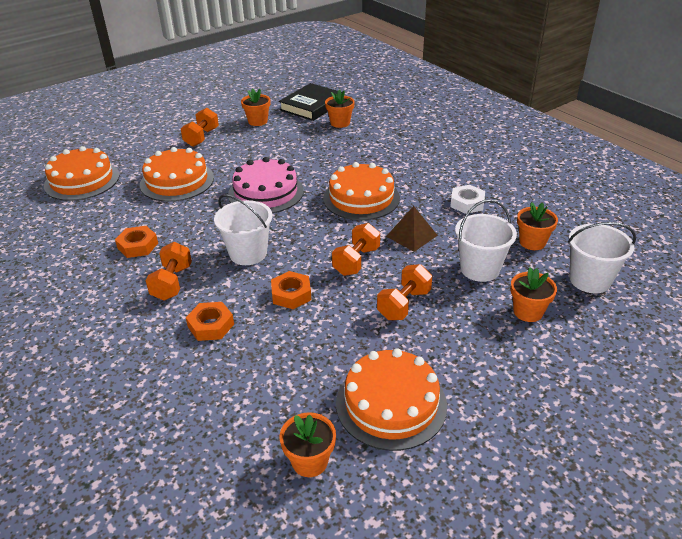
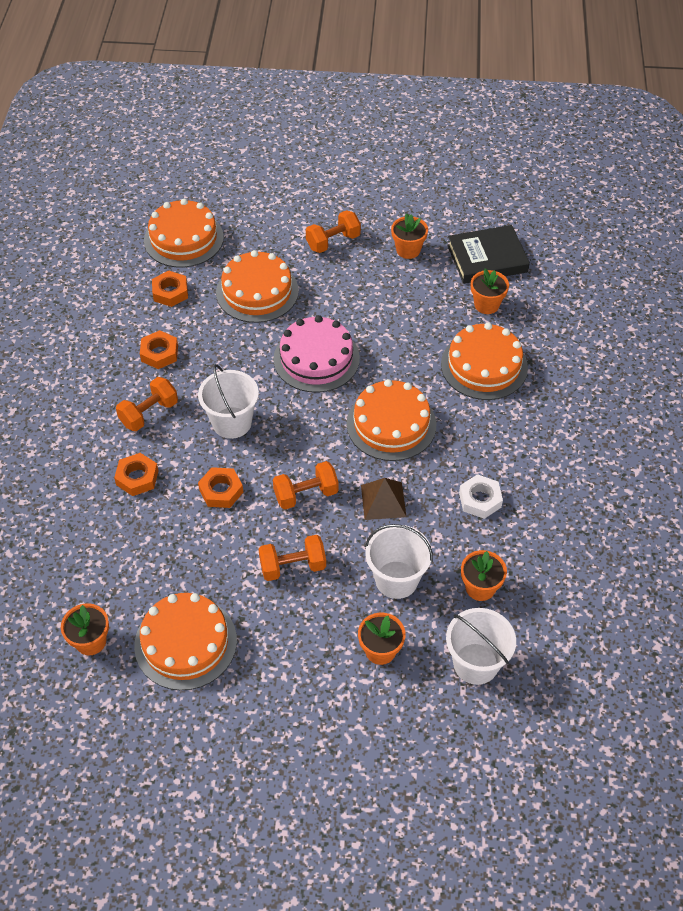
camera: 40 degrees right, 15 degrees up
(105, 210) = (170, 292): none -> orange nut
(377, 147) = (484, 366): none -> orange cake

